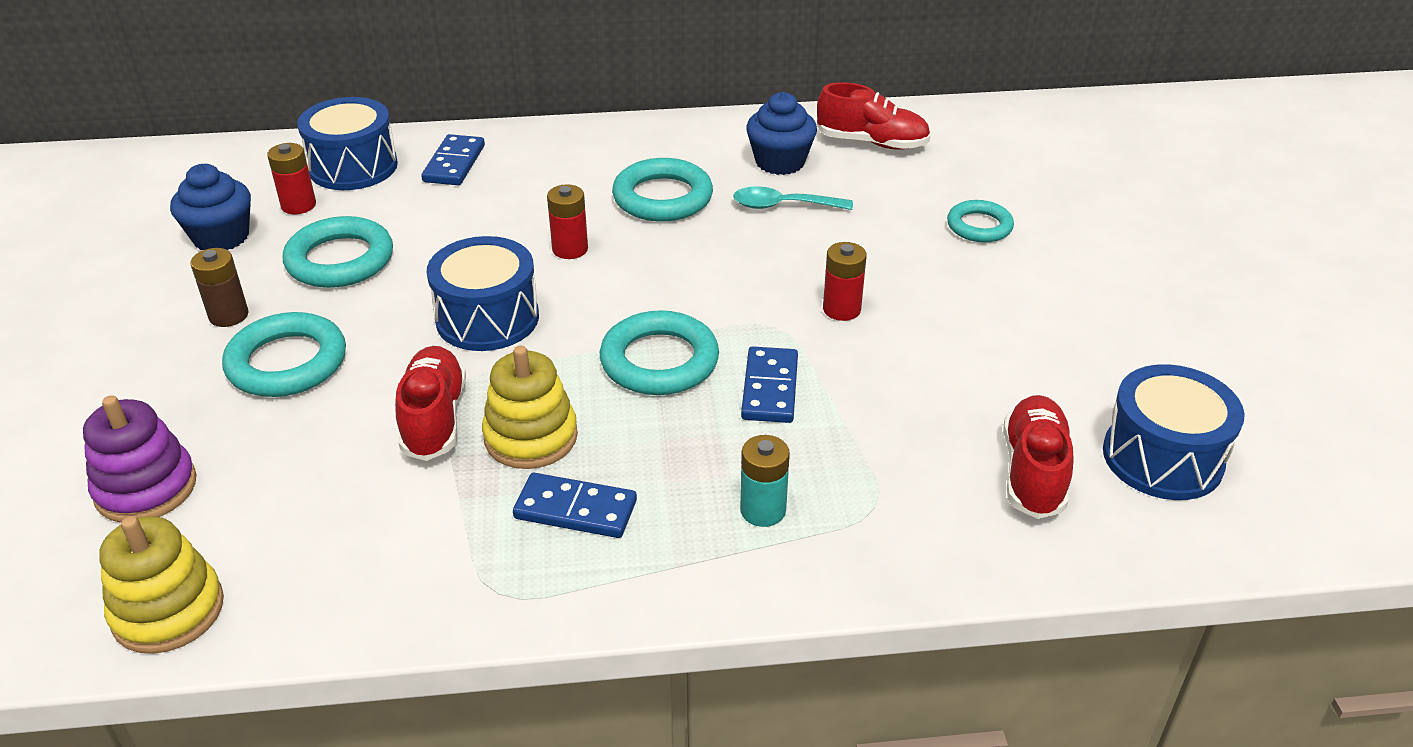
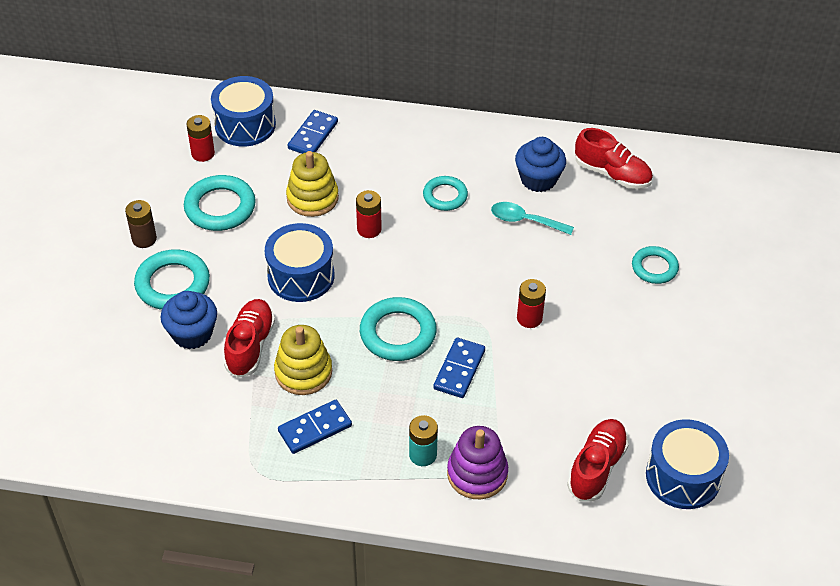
camera: 15 degrees right, 10 degrees up
(146, 488) = (80, 357): purple stacking toy -> purple stacking toy (477, 474)
(168, 611) = (82, 440): yellow stacking toy -> yellow stacking toy (312, 198)
(221, 237) = (149, 172): blue cupcake -> blue cupcake (192, 334)
(575, 510) = (315, 429): blue domino -> blue domino turned 60 degrees counterclockwise
(662, 197) = (445, 196): turquoise ring -> turquoise ring, size x0.63

